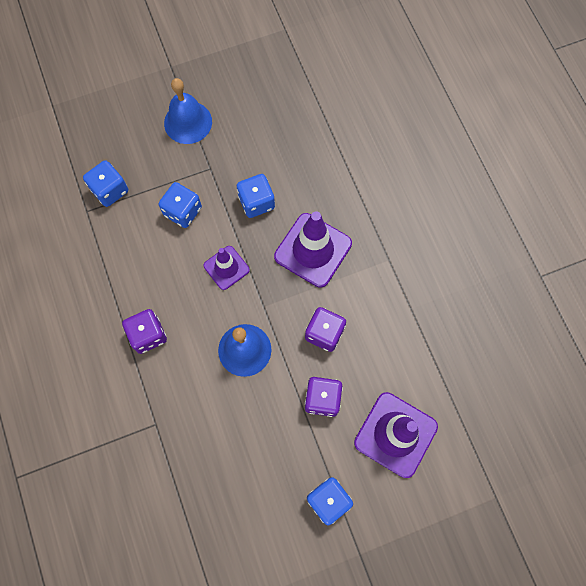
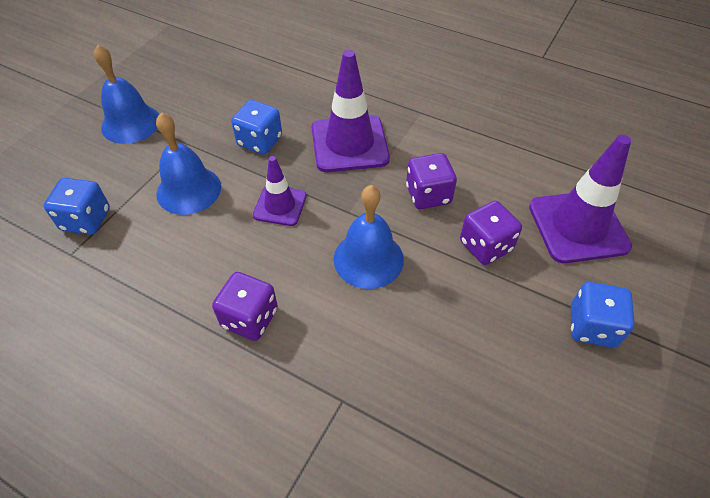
camera: 40 degrees left, 20 degrees down
(182, 211) = (189, 190): blue dice -> blue bell

